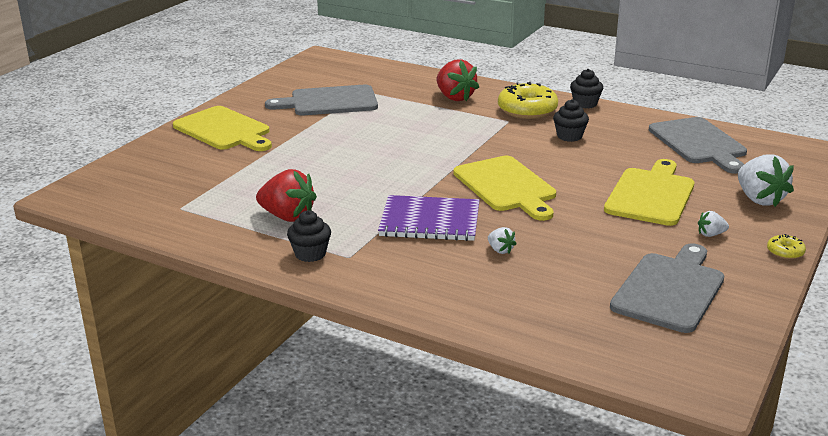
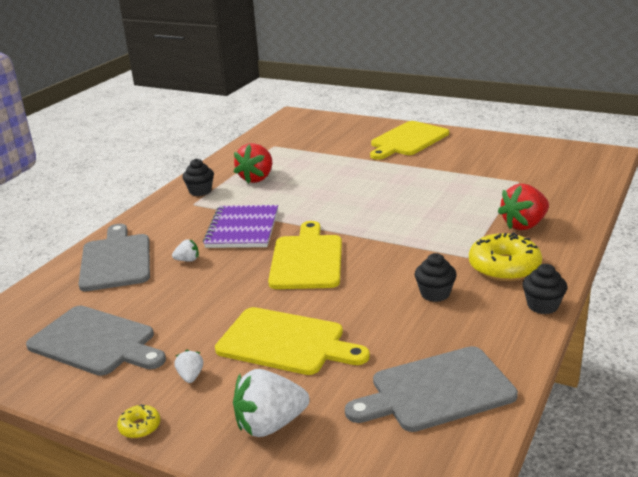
camera: 90 degrees right, 0 degrees up
(329, 102) = (484, 169): grey cutting board -> grey cutting board (116, 260)
(500, 250) = (187, 260): white strawberry -> white strawberry turned 150 degrees counterclockwise
(506, 186) = (306, 260): yellow cutting board -> yellow cutting board turned 120 degrees clockwise

